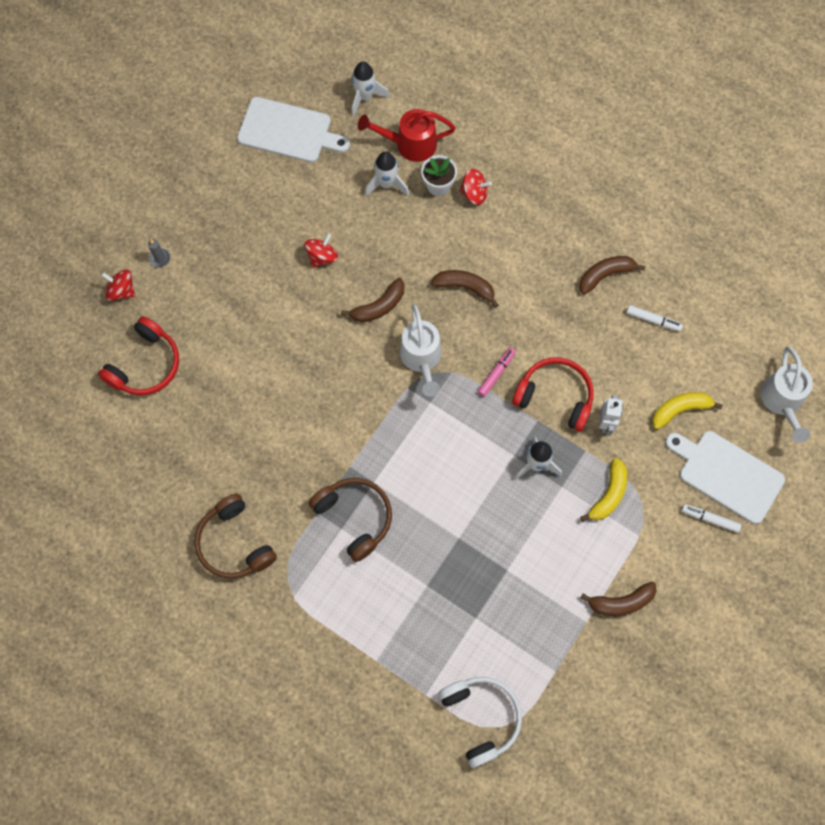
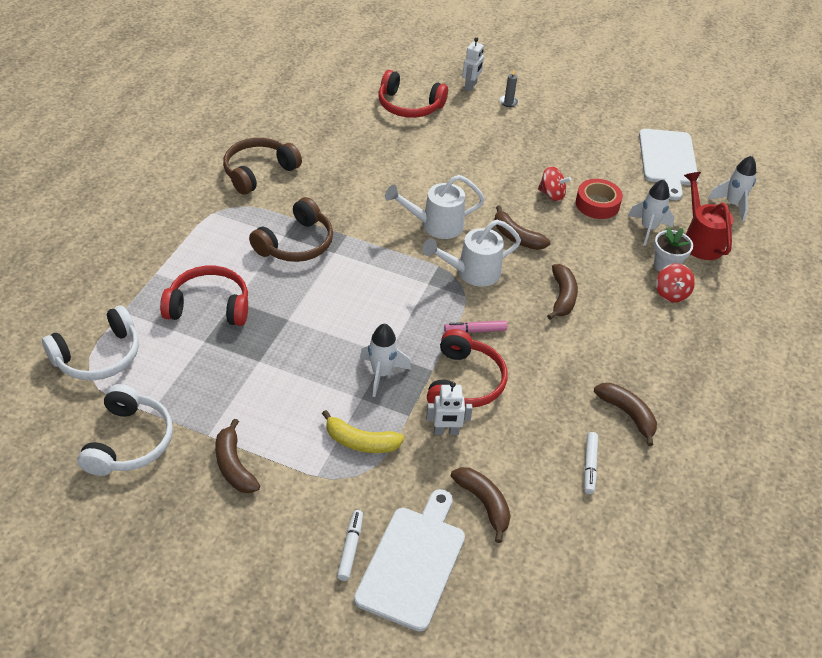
camera: 75 degrees right, 25 degrees down
(121, 291) = (471, 86): red spinning top -> white robot
(343, 218) = (597, 204): none -> red tape
(430, 610) = (209, 306): none -> red headphones
(496, 373) = (475, 331): pink marker -> pink marker turned 150 degrees clockwise
(585, 690) = (130, 442): none -> white headphones
(680, 410) = (484, 504): yellow banana -> brown banana
(782, 402) = (529, 620): white watering can -> white watering can (436, 225)

